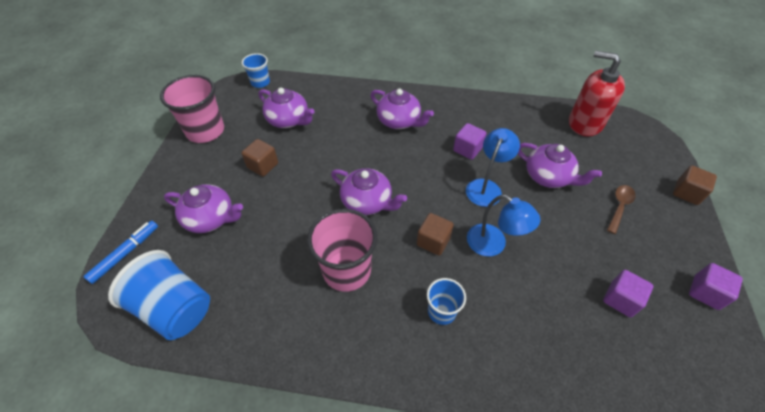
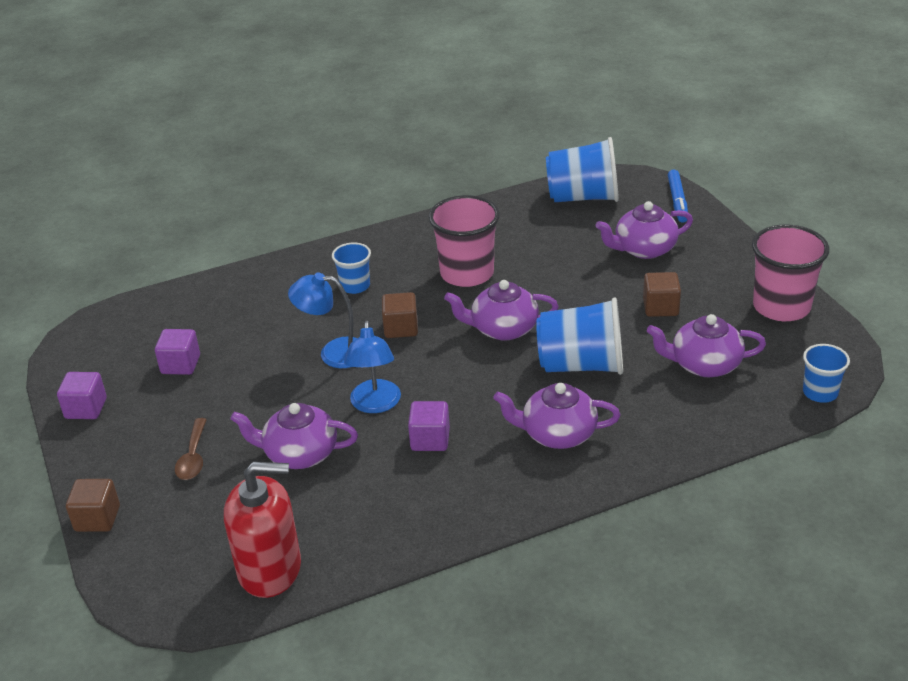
camera: 150 degrees right, 15 degrees down
(348, 152) = (581, 365): none -> blue cup

